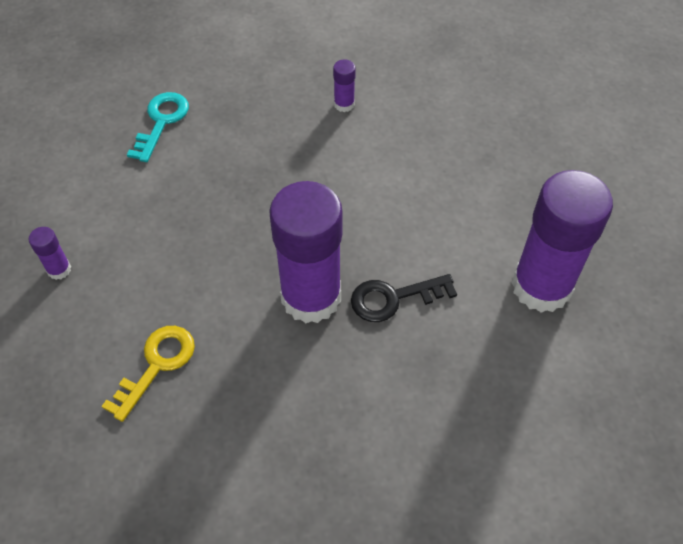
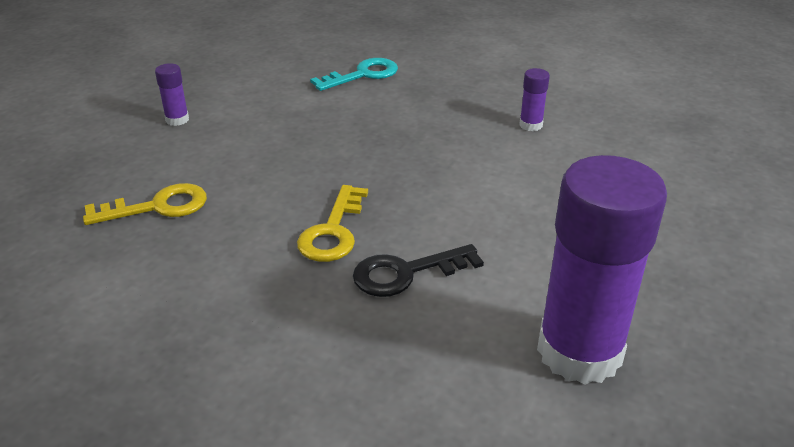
camera: 40 degrees right, 20 degrees down
(311, 297) = (333, 231): purple glue stick -> yellow key
(393, 298) = (406, 273): black key -> black key turned 45 degrees counterclockwise

